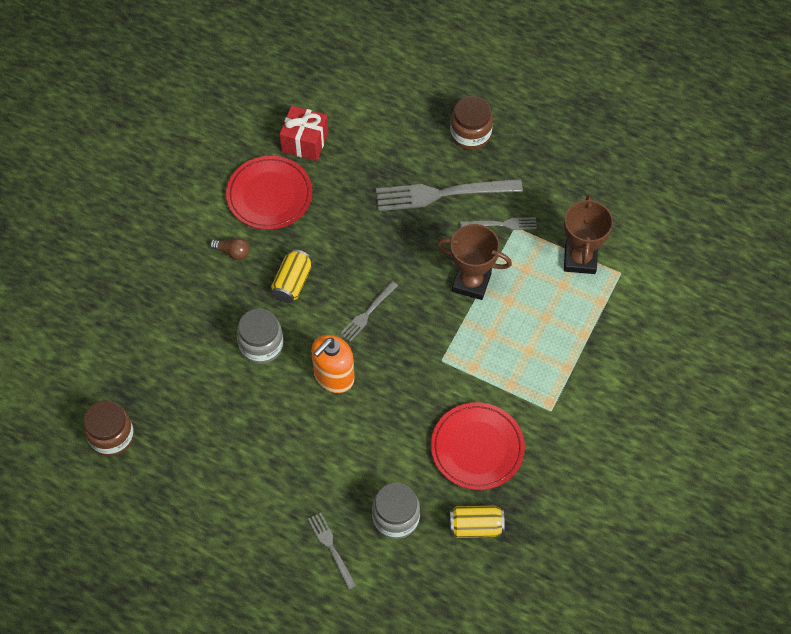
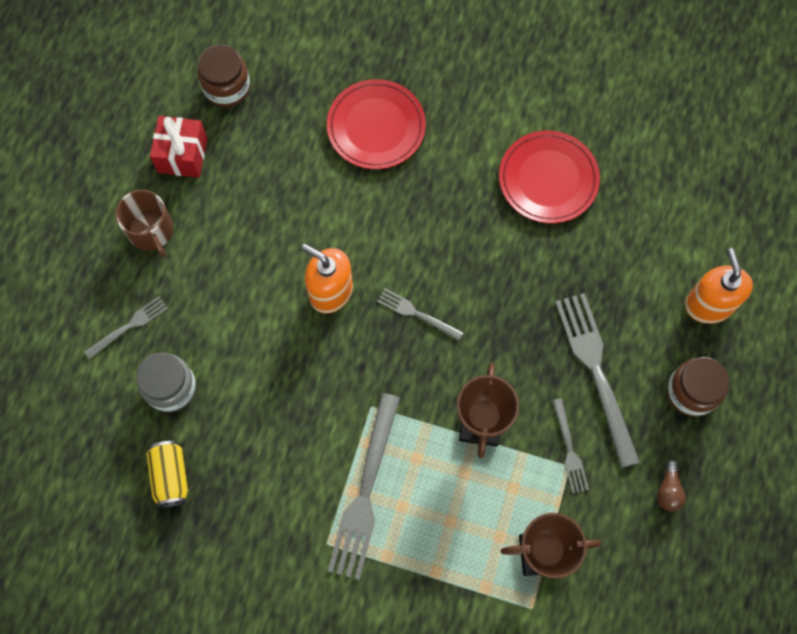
camera: 80 degrees right, 10 degrees up
(233, 252) = (466, 156): brown light bulb -> brown light bulb (668, 490)
(242, 519) = (151, 231): none -> brown mug
(261, 345) = (356, 209): grey jar -> none
(292, 283) = (440, 226): yellow can -> none
(305, 142) = (629, 203): red gift -> red gift (183, 155)
(403, 107) = (708, 305): none -> orange soap dispenser
(477, 448) = (266, 464): red plate -> red plate (376, 127)
(514, 376) = (365, 493): none -> grey fork

